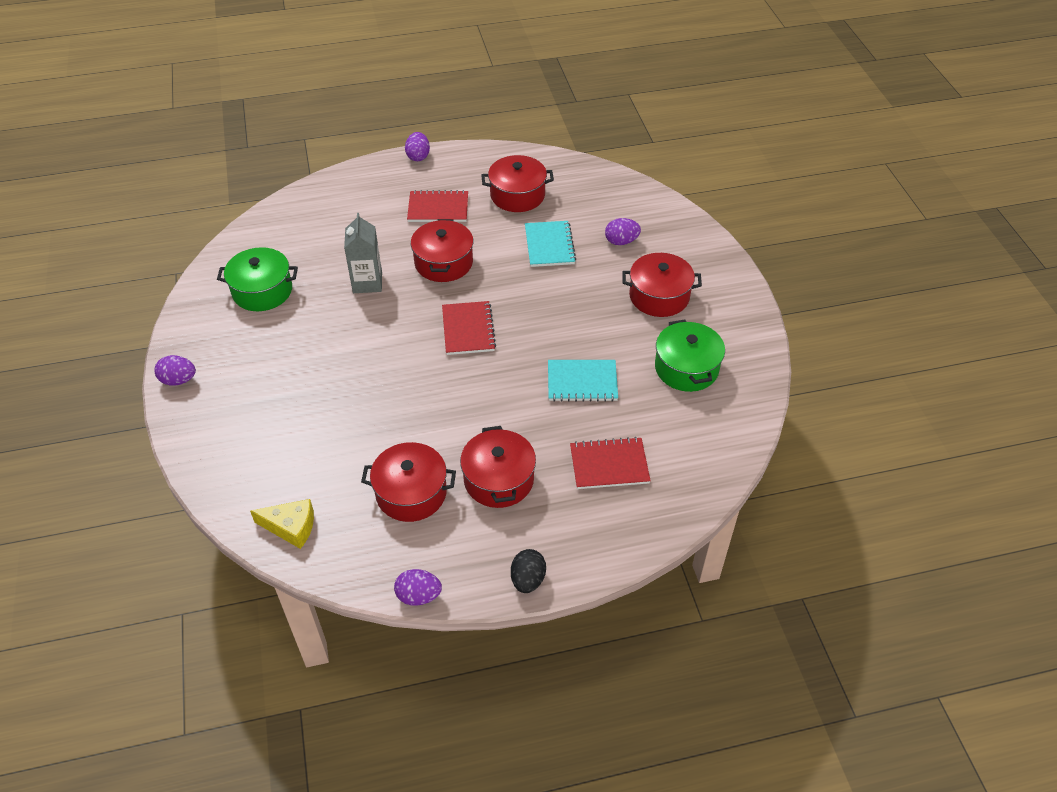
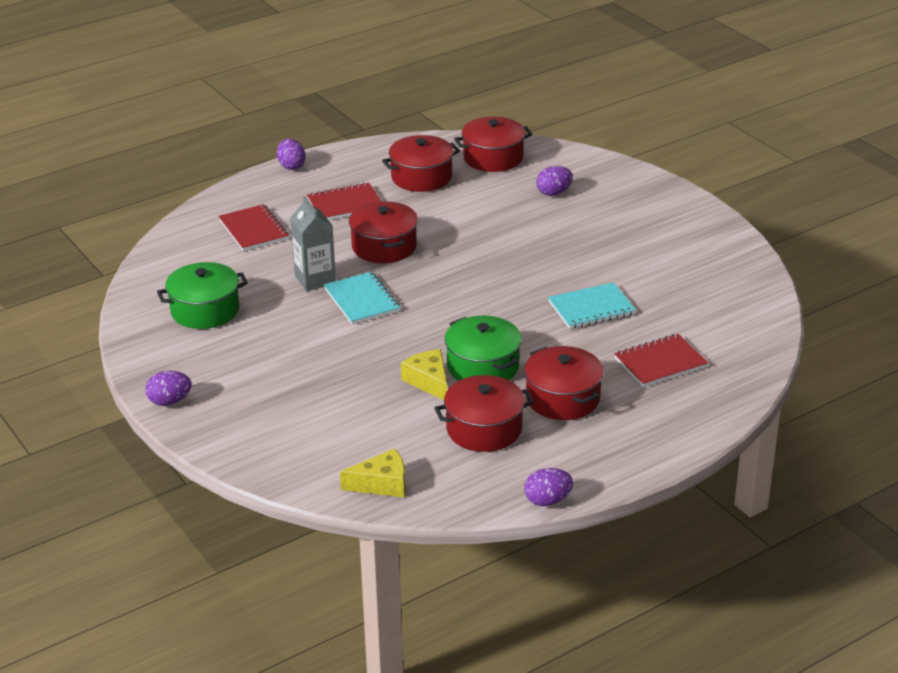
camera: 20 degrees left, 15 degrees down
(395, 423) = (429, 381): none -> yellow cheese
(468, 329) = (449, 293): red notebook -> red notebook (253, 230)
(528, 580) = (642, 463): black egg -> none
(549, 245) = (483, 210): turquoise notebook -> turquoise notebook (361, 300)
(659, 296) = (620, 227): red pot -> red pot (493, 158)
(686, 368) = (683, 275): green pot -> green pot (483, 366)

